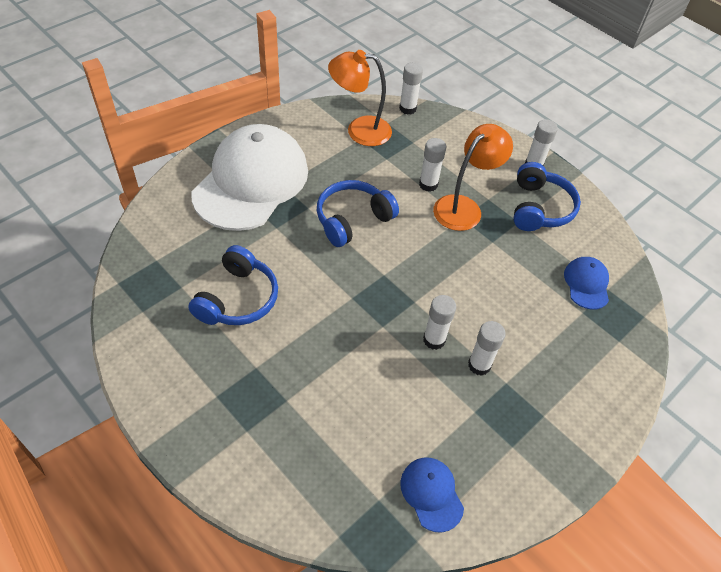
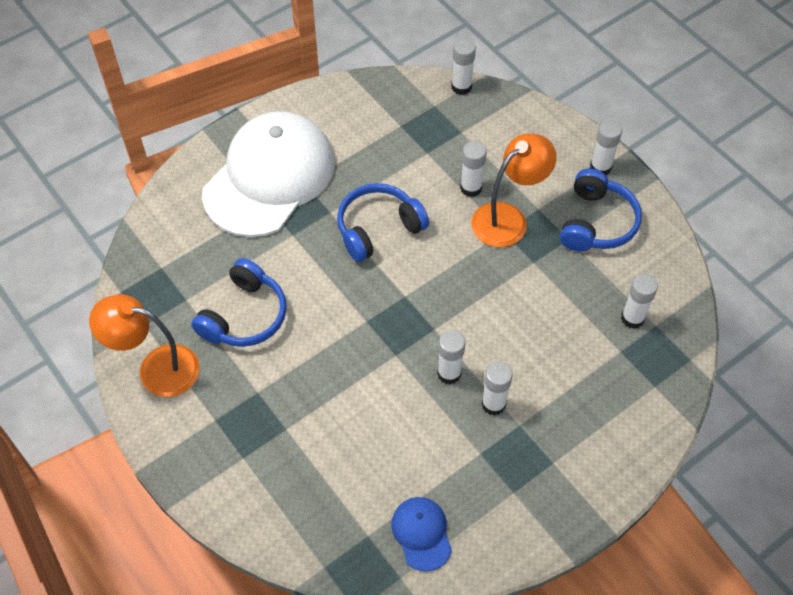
camera: 10 degrees right, 5 degrees up
(359, 130) = (400, 115): orange lamp -> orange lamp (156, 368)
(586, 284) = (632, 318): blue cap -> white glue stick

